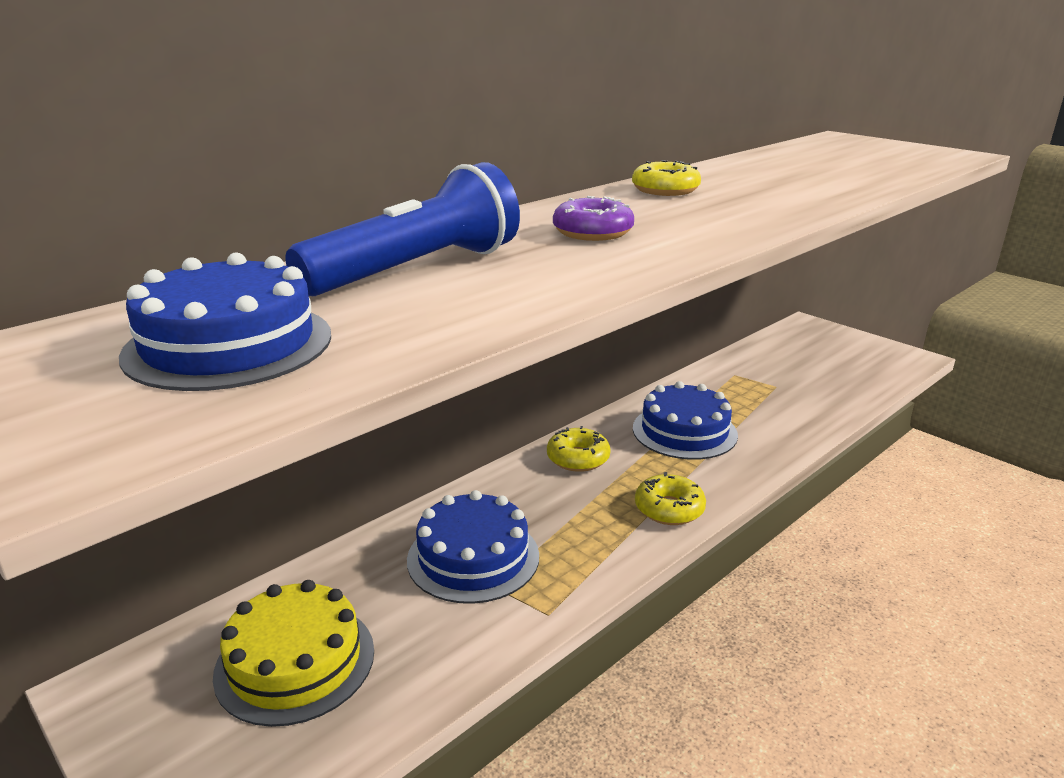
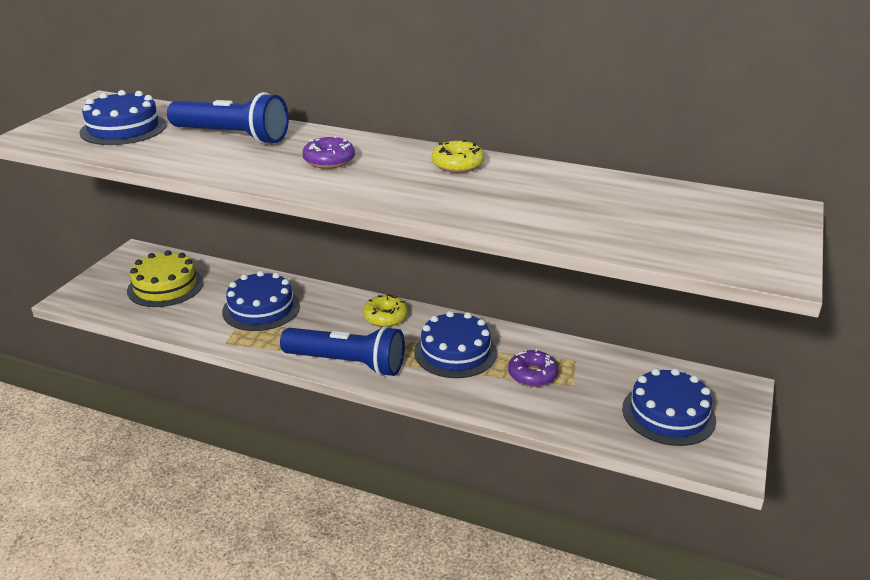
camera: 65 degrees right, 5 degrees up
(669, 509) = (347, 363): yellow donut -> blue flashlight
(749, 401) = (532, 375): none -> purple donut
(835, 359) = (668, 414): none -> blue cake

